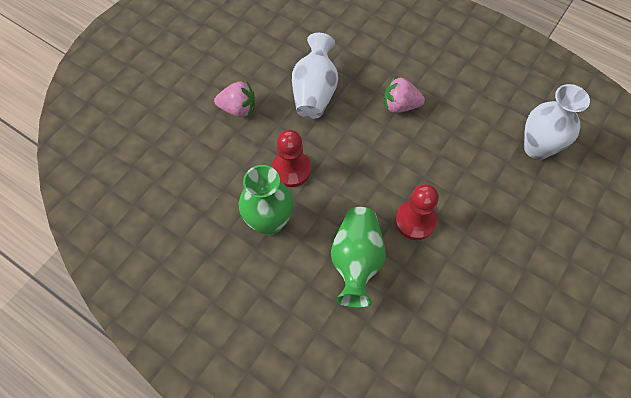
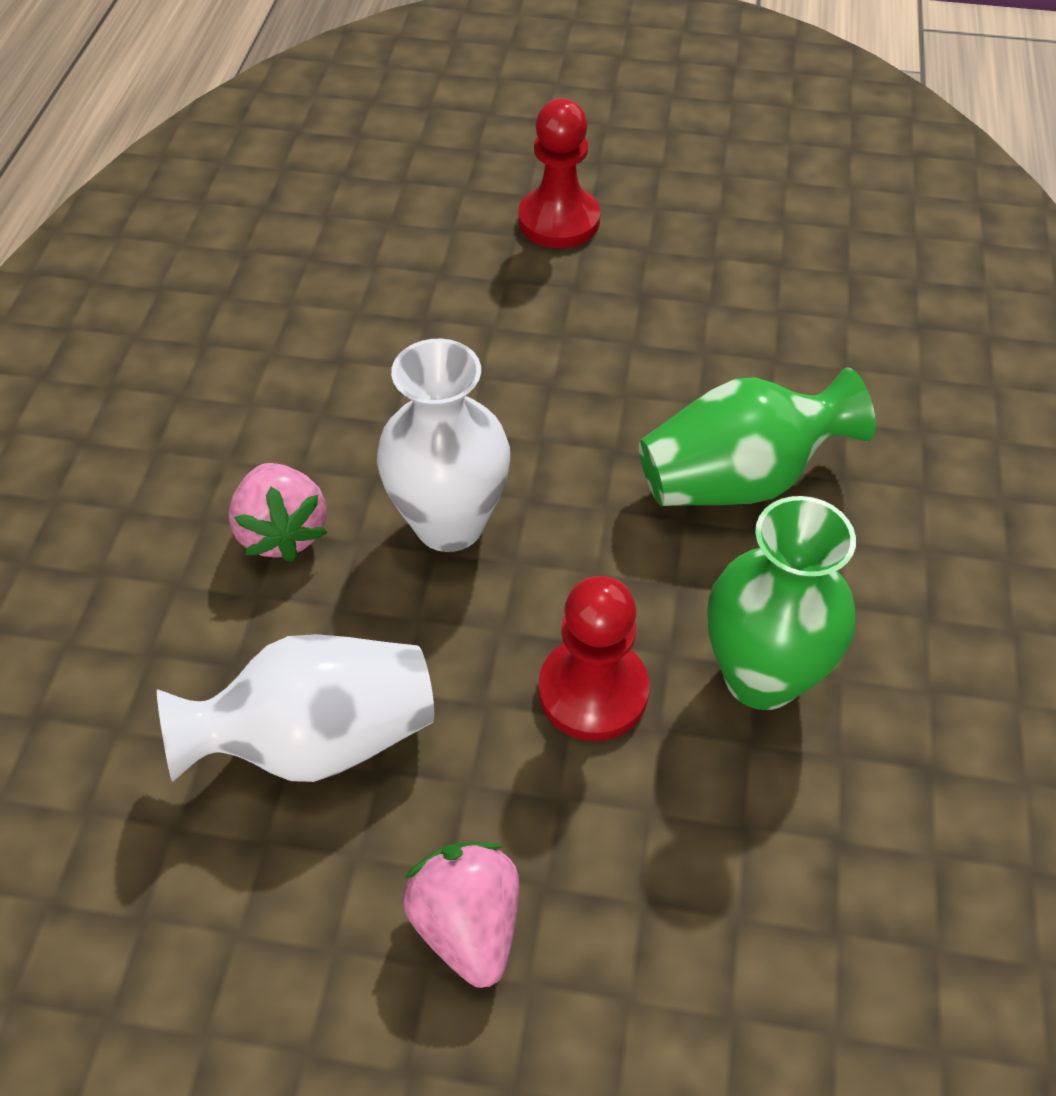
camera: 115 degrees left, 10 degrees down
(415, 221) = (584, 414): red pawn -> red pawn (559, 221)
(537, 148) = (298, 277): white vase -> white vase (449, 524)

